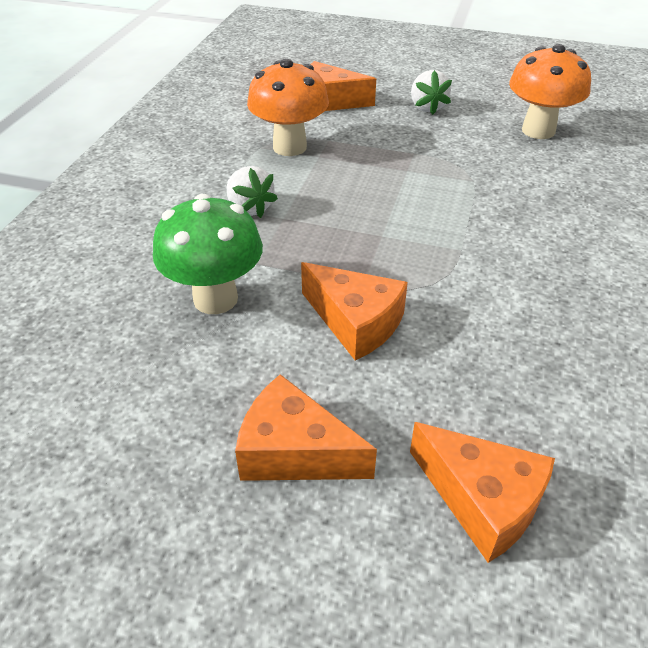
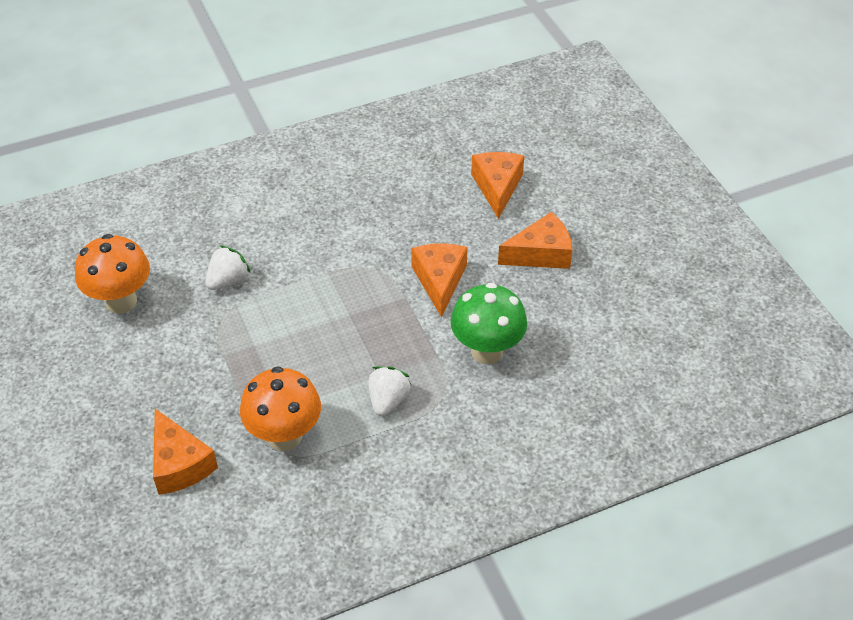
camera: 130 degrees left, 5 degrees up
(294, 451) = (541, 253): orange cheese -> orange cheese turned 90 degrees counterclockwise
(427, 107) = (133, 388): white strawberry -> white strawberry (228, 280)

